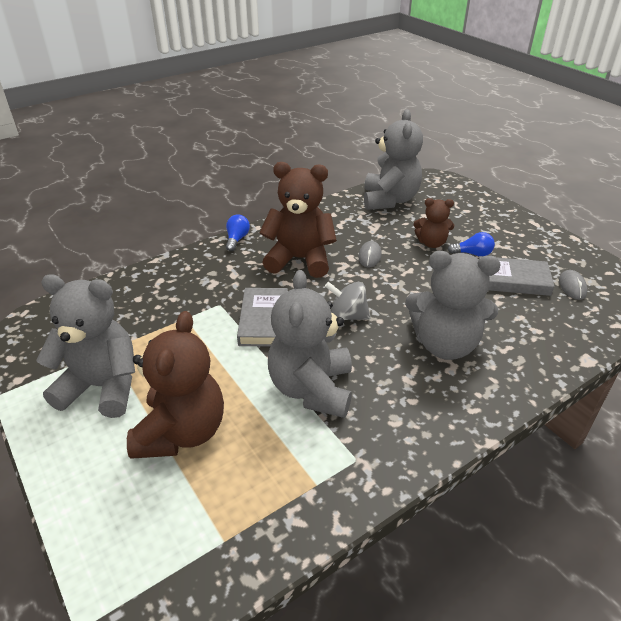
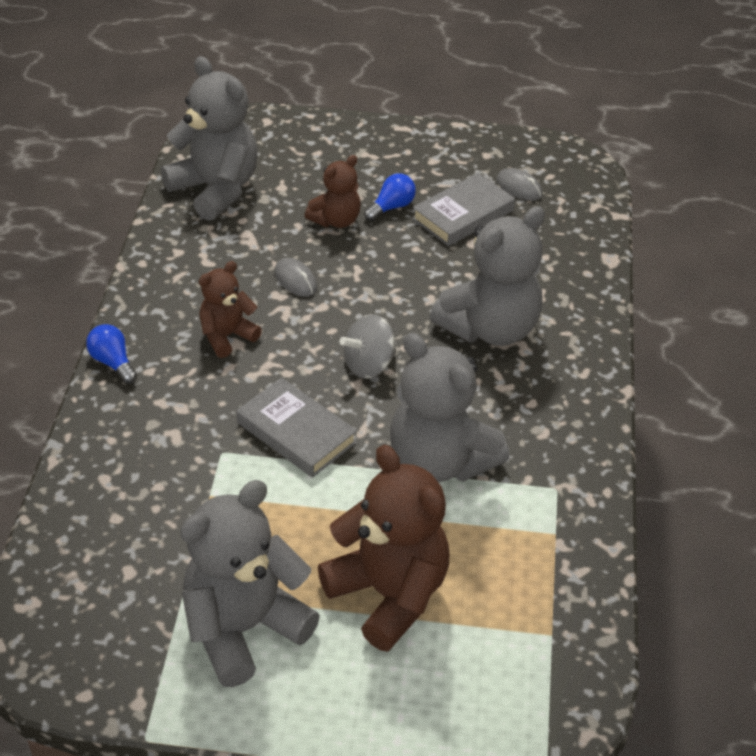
camera: 50 degrees left, 5 degrees up
(300, 259) = (227, 336): brown teddy bear -> brown teddy bear, size x0.56

